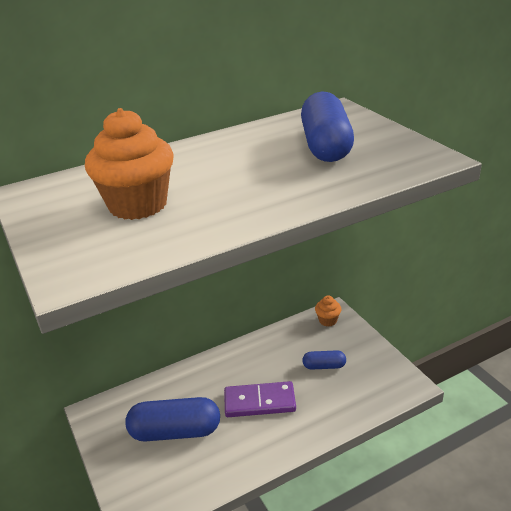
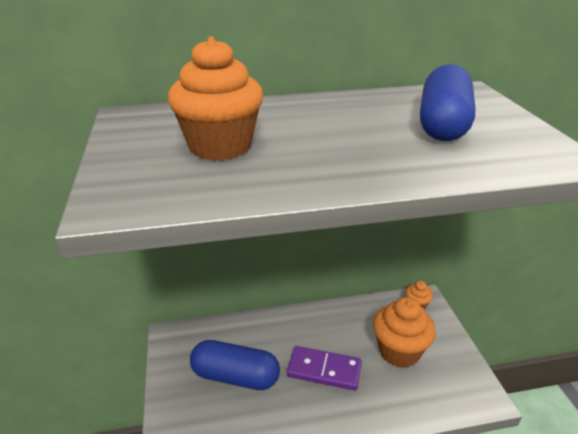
camera: 15 degrees right, 0 degrees up
(324, 366) = (399, 351): blue capsule -> orange cupcake

